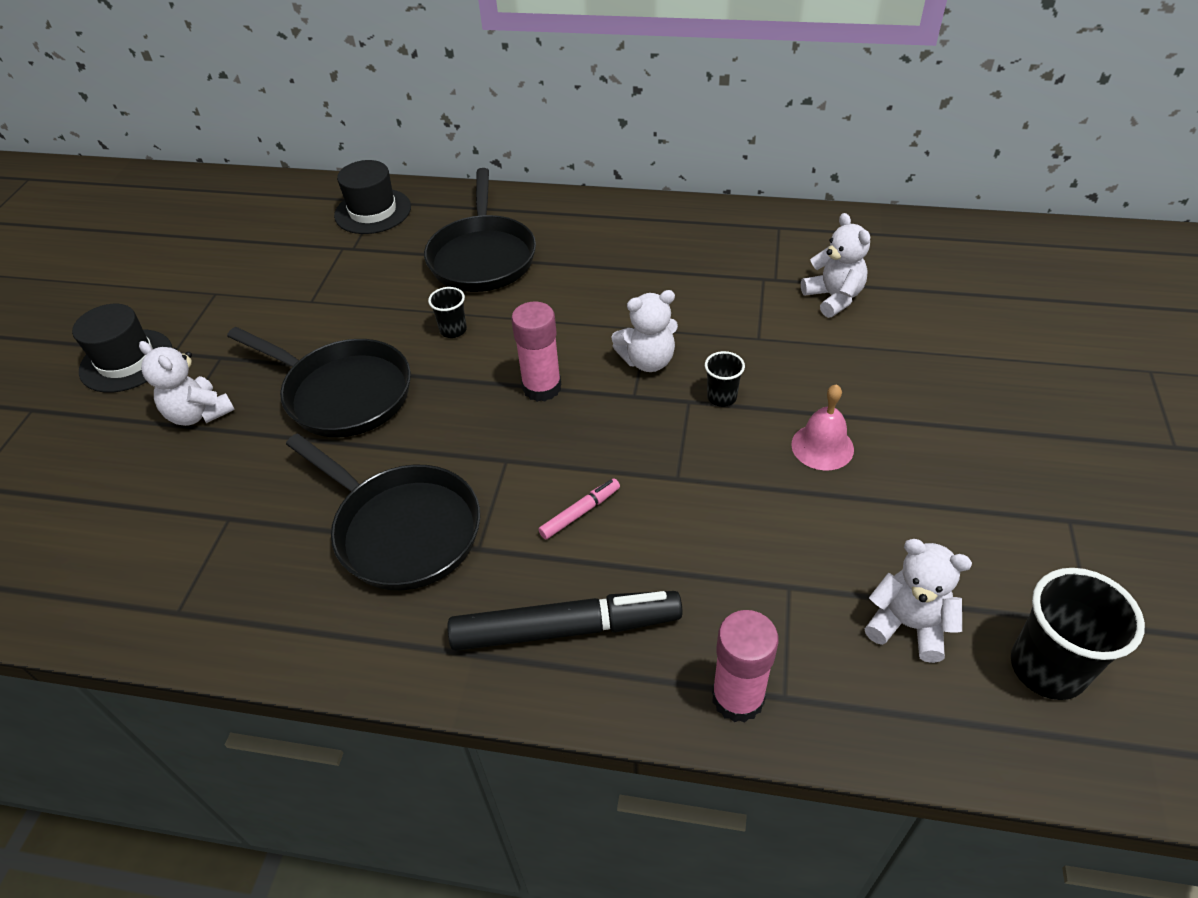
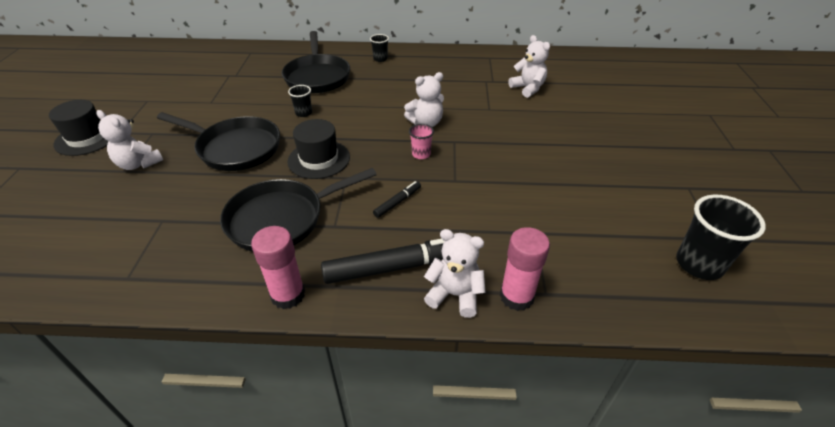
camera: 10 degrees left, 5 degrees down
(373, 211) = (246, 57): black hat -> black hat (319, 159)
(402, 529) = (282, 219): black pan -> black pan turned 120 degrees clockwise
(542, 387) = (363, 139): pink glue stick -> pink glue stick (288, 295)
(580, 512) = (397, 202): pink marker -> black marker
(630, 423) = (421, 154): none -> pink cup
(721, 397) = (473, 138): black cup -> black cup (380, 59)
(822, 446) = (538, 160): pink bell -> none
(908, 625) = (611, 248): white teddy bear -> white teddy bear (455, 295)

